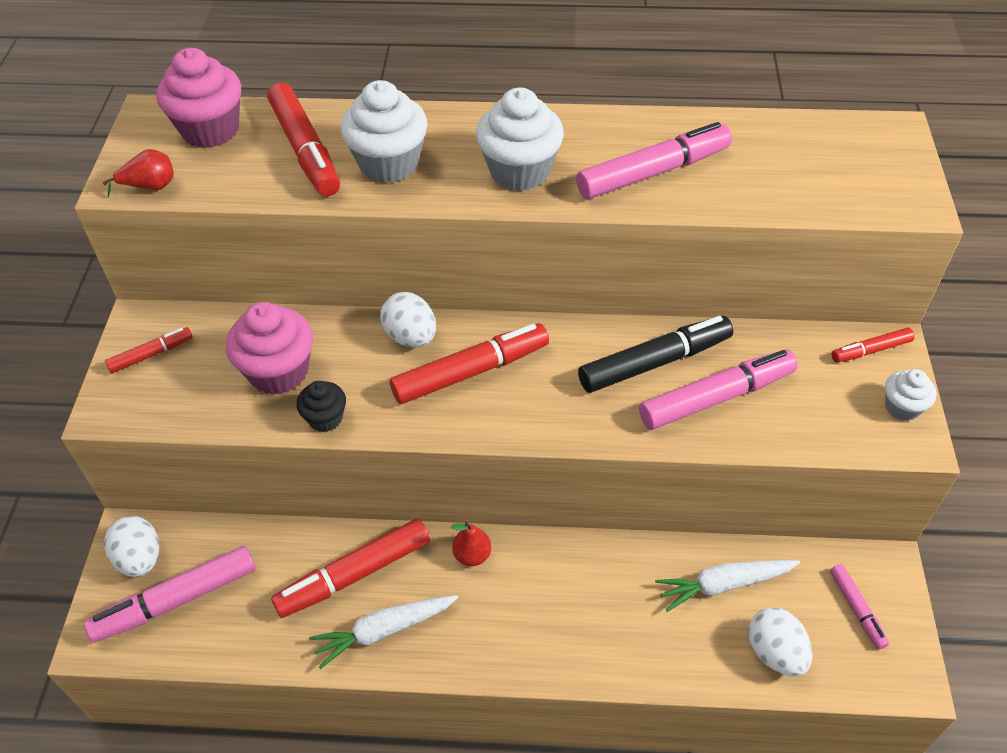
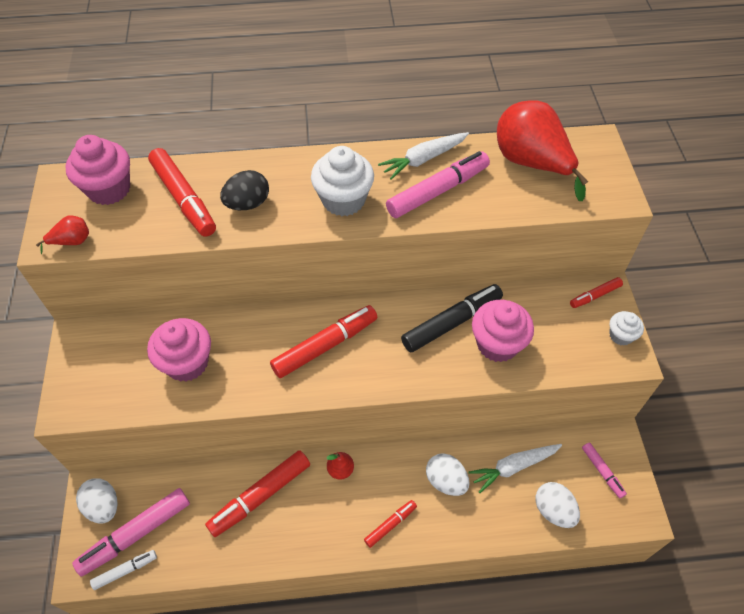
camera: 10 degrees left, 5 degrees up
(151, 354) = (89, 361): red marker -> red marker (390, 525)
(153, 646) = (125, 571): none -> white marker
(325, 418) = (227, 395): black cupcake -> none
(384, 631) = (288, 534): white carrot -> white carrot (423, 159)
(389, 164) = (247, 204): white cupcake -> black egg
(411, 337) = (278, 324): white egg -> white egg (446, 481)
(716, 397) = (497, 344): pink marker -> pink cupcake
(793, 150) = (531, 163): none -> red pear

